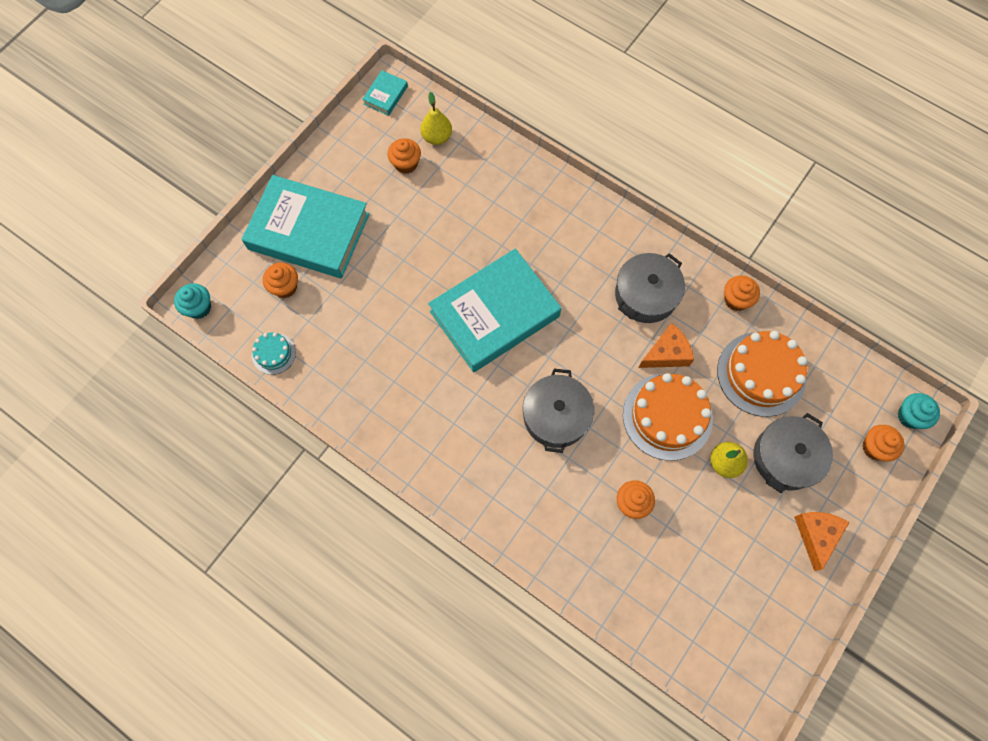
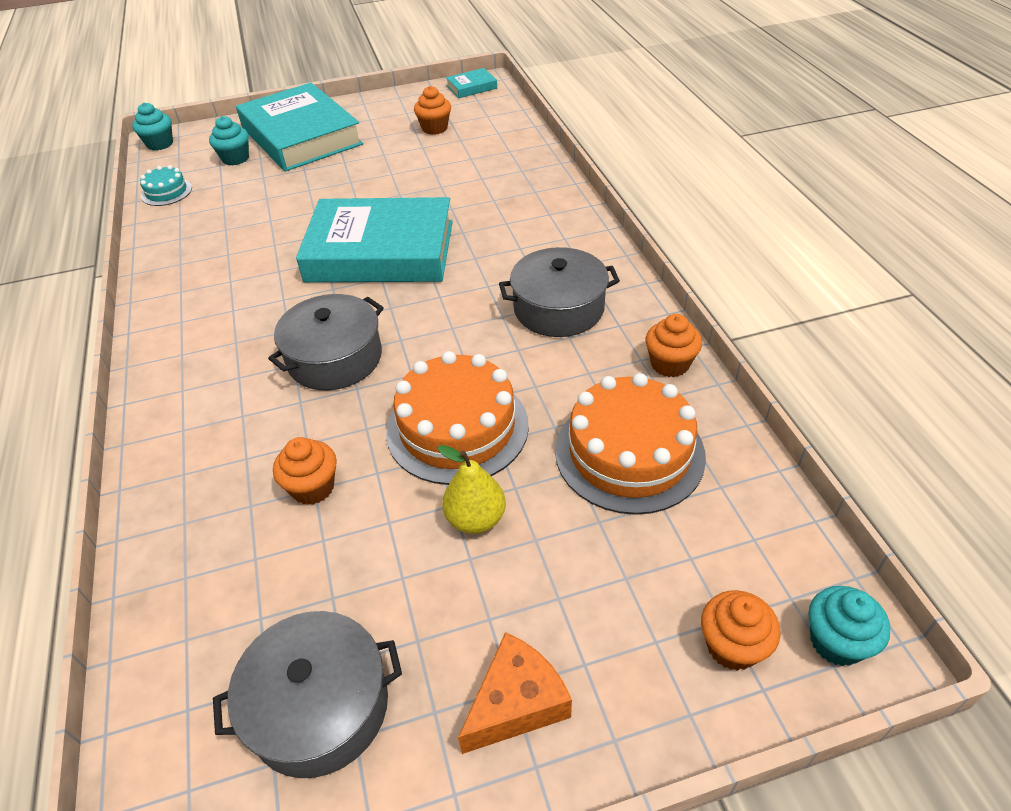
camera: 40 degrees right, 25 degrees down
(285, 287) = (235, 158): orange cupcake -> turquoise cupcake
(437, 137) = (483, 123): yellow pear -> none
(666, 353) = (524, 369): orange cheese -> none
(785, 457) = (570, 567): grey pot -> grey pot (319, 706)

